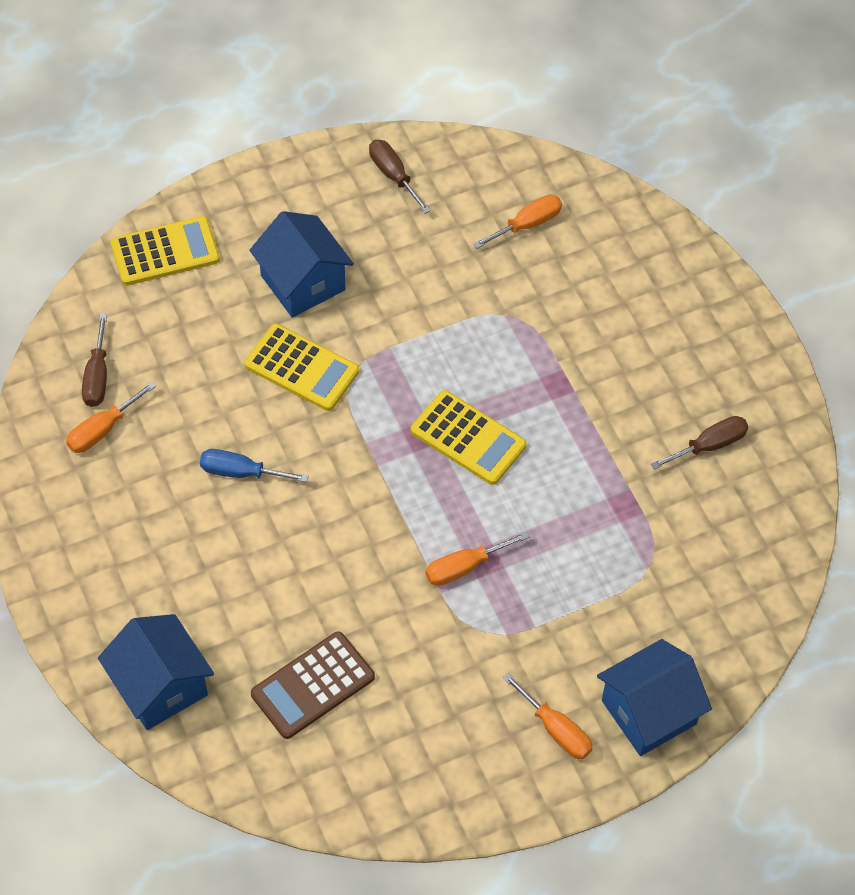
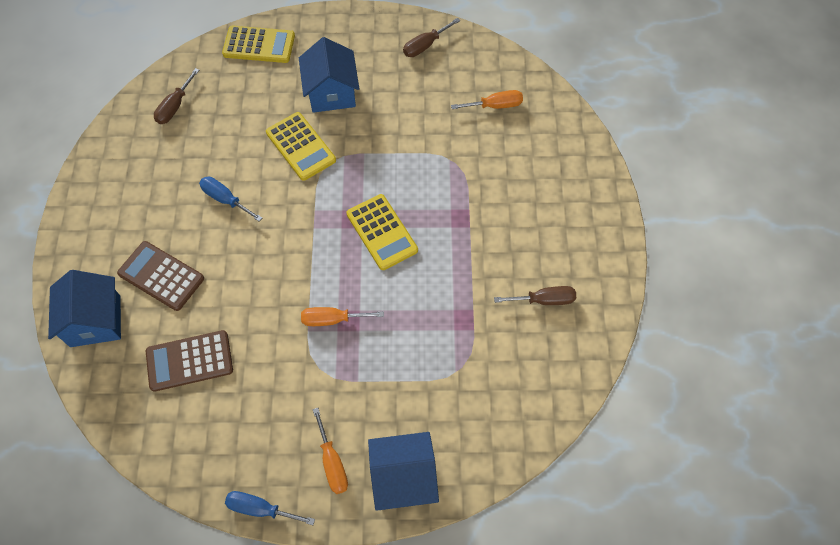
camera: 25 degrees right, 5 degrees up
(102, 430) = (158, 141): orange screwdriver -> none
(213, 599) = (161, 276): none -> brown calculator
(393, 175) = (425, 46): brown screwdriver -> brown screwdriver turned 120 degrees counterclockwise
(499, 814) = (260, 509): none -> blue screwdriver

